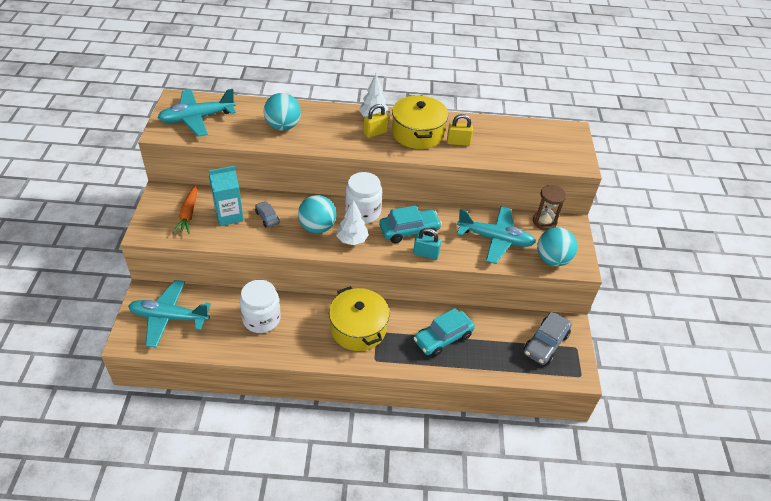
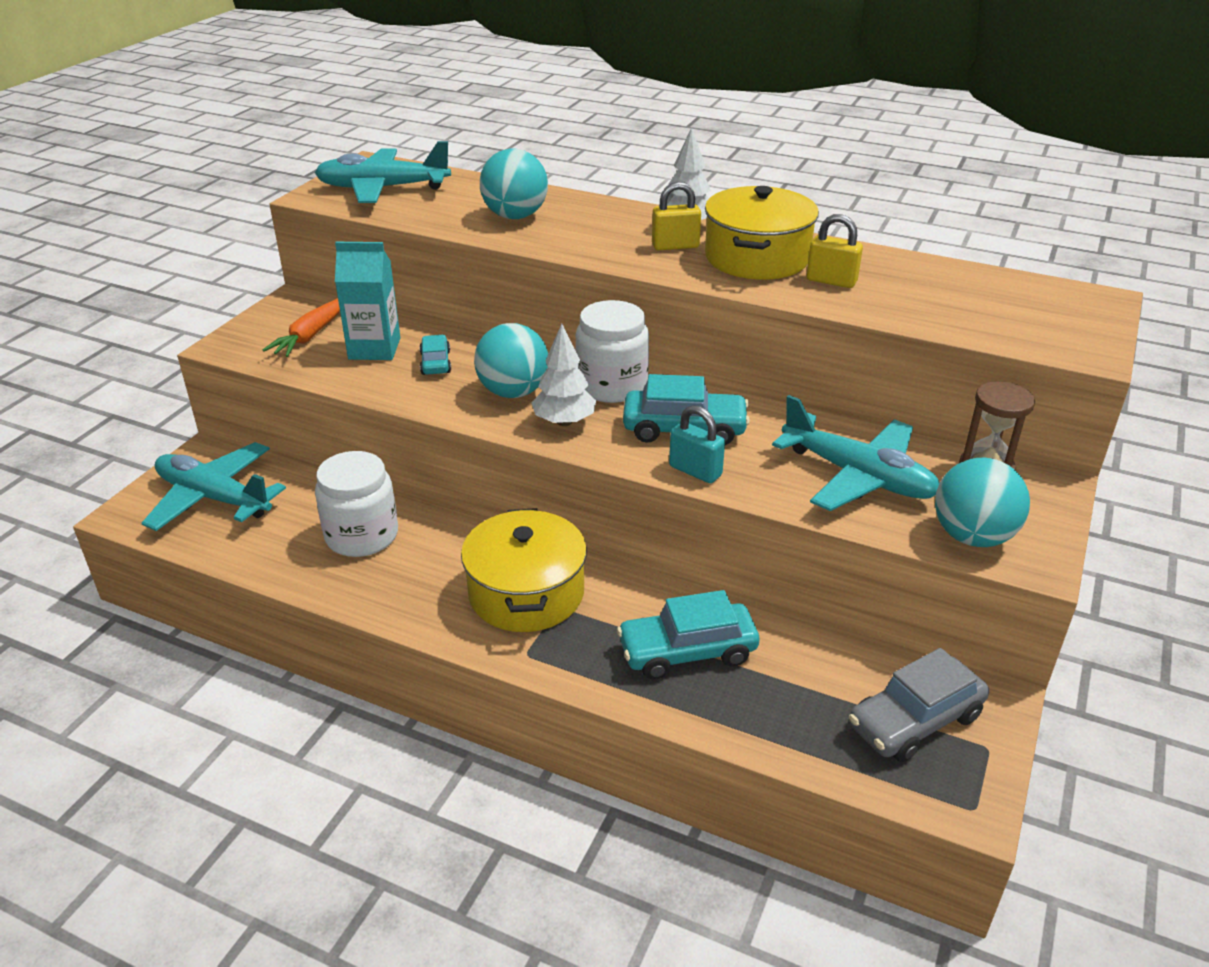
camera: 25 degrees right, 10 degrees down
(267, 218) = (435, 363): grey car -> turquoise car

